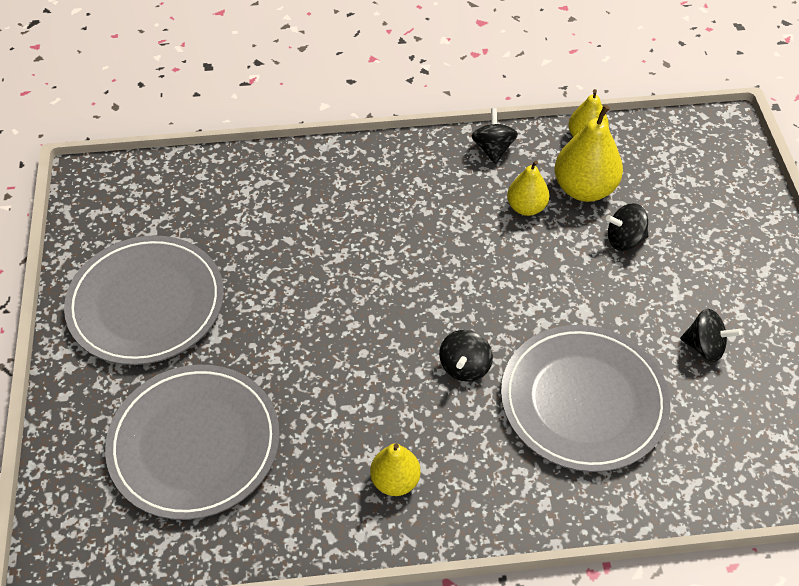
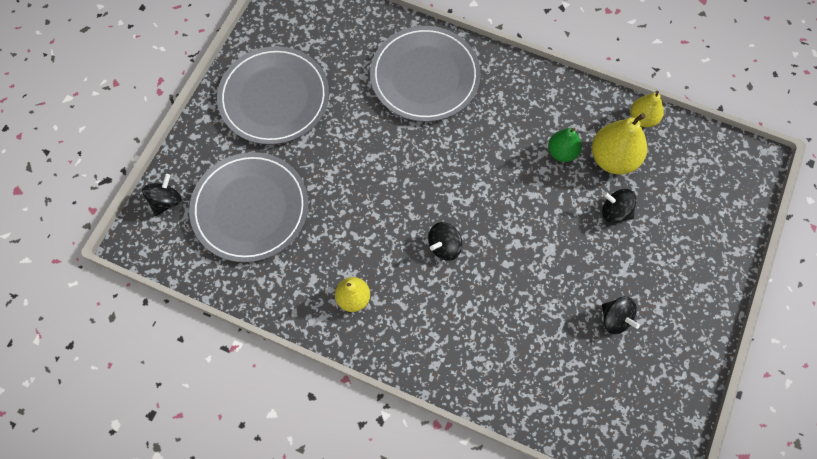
camera: 30 degrees right, 15 degrees up
(493, 149) = (568, 95): black spinning top -> black spinning top (166, 201)
(526, 207) = (562, 152): yellow pear -> green pear
(583, 401) = (506, 311): grey plate -> grey plate (425, 76)

